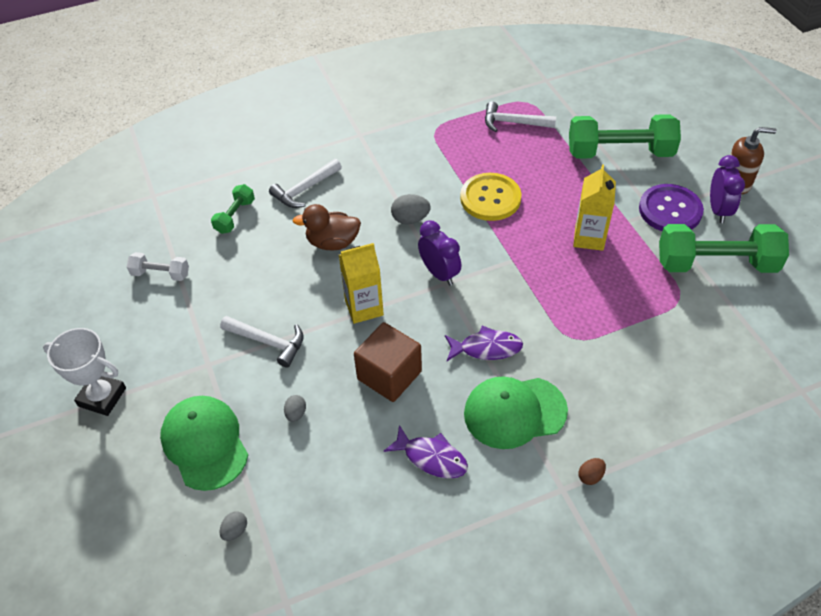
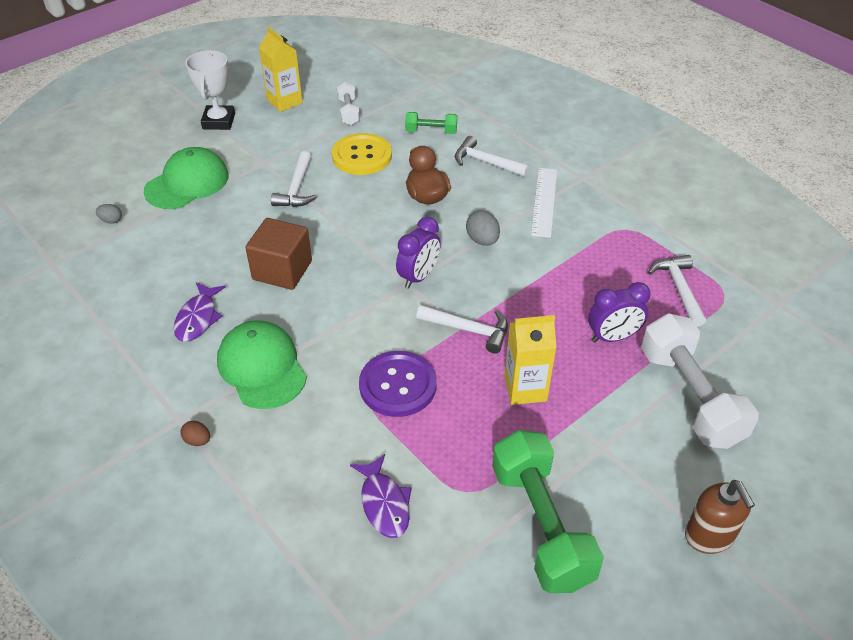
camera: 70 degrees right, 5 degrees down
(296, 414) = (226, 224): grey egg -> none
(364, 308) = (355, 236): yellow carton -> yellow carton (284, 101)
(378, 166) = (544, 201): none -> white ruler
(486, 348) = (335, 331): purple fish -> purple fish (384, 503)
(490, 198) = (544, 293): yellow button -> yellow button (362, 156)
(516, 255) = (469, 330): none -> white hammer
(620, 152) = (690, 396): green dumbbell -> white dumbbell
(670, 210) = (613, 463): purple button -> purple button (398, 385)
(718, 210) = (642, 518): purple clock -> purple clock (612, 337)

